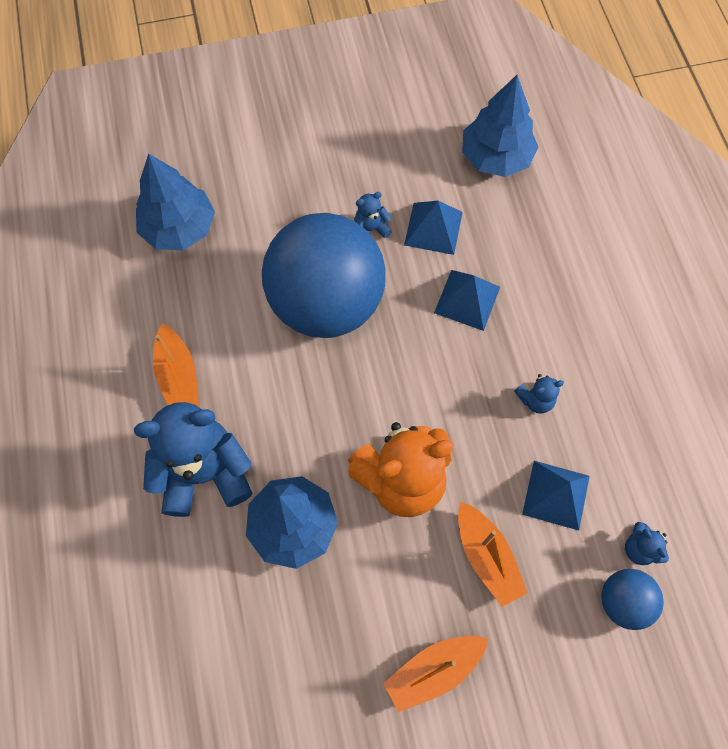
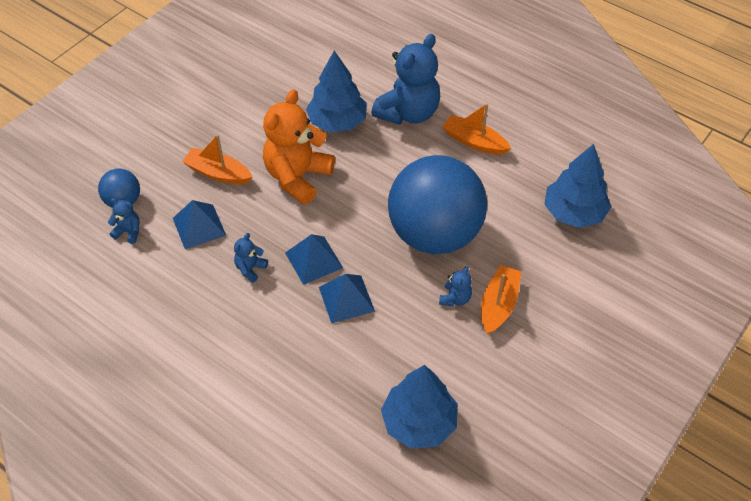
camera: 140 degrees right, 15 degrees down
(433, 228) = (414, 331): blue pyramid -> blue pyramid (314, 260)
(433, 670) = (209, 114): orange boat -> orange boat (498, 305)

